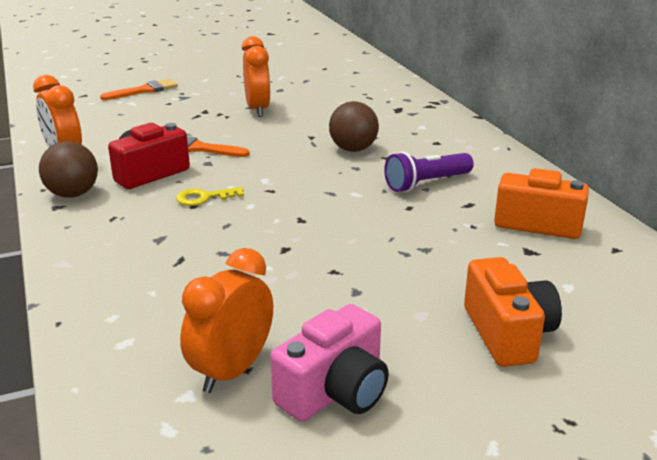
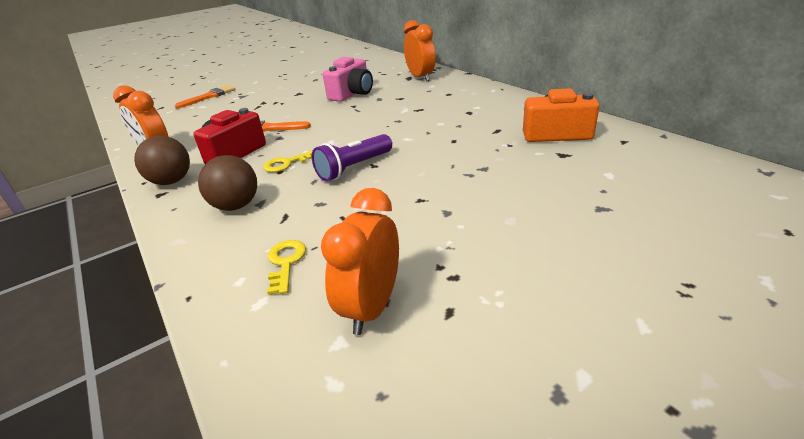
camera: 10 degrees left, 5 degrees up
(163, 309) = (285, 263): none -> yellow key
(257, 109) = (304, 94): orange clock -> orange clock (420, 77)
(335, 392) = (475, 305): pink camera -> pink camera (352, 94)
(353, 149) = (389, 108): brown ball -> brown ball (236, 206)
(426, 183) = (457, 122): purple flashlight -> purple flashlight (353, 168)
(508, 333) = (589, 220): orange camera -> none

